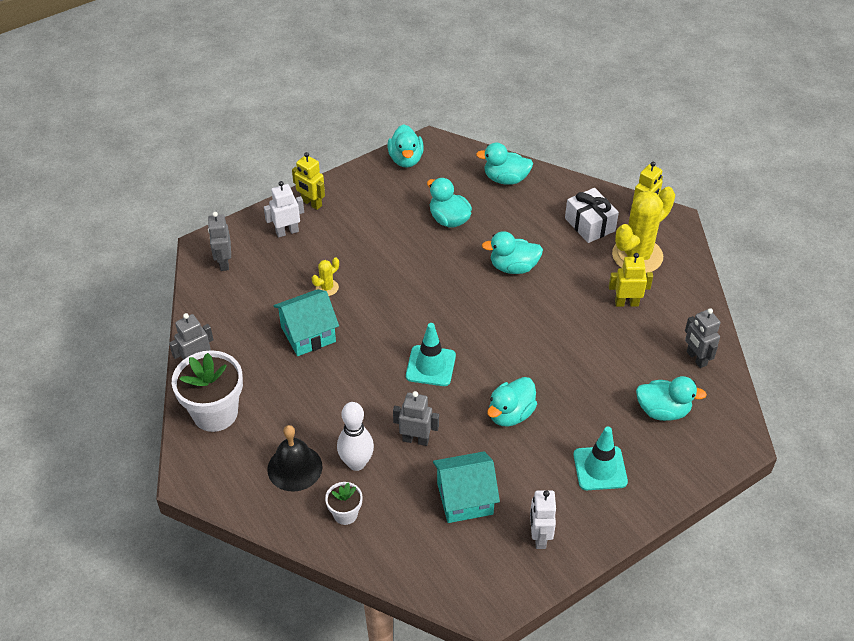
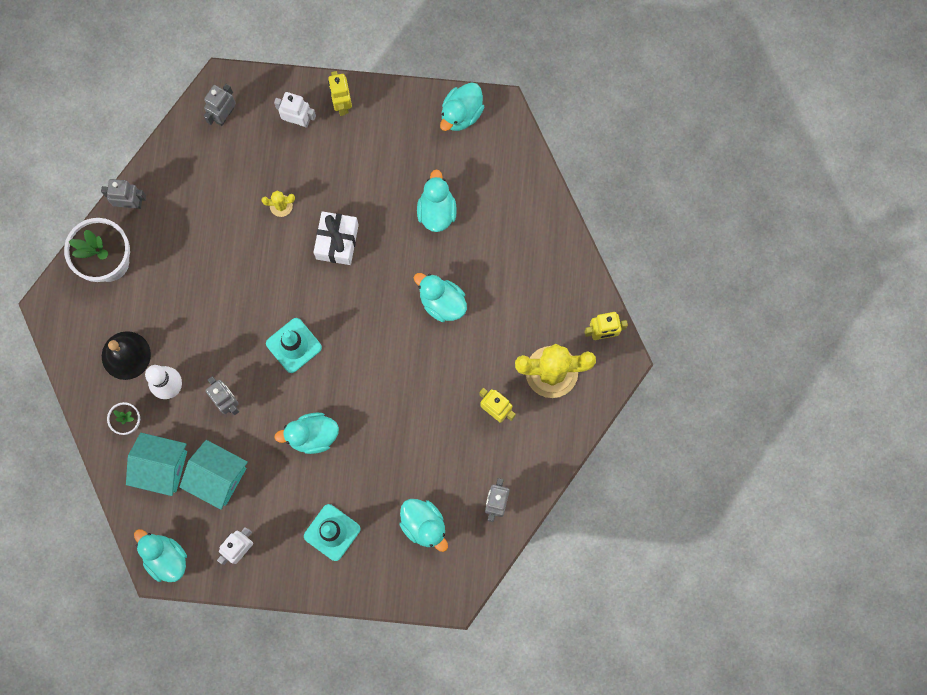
camera: 40 degrees right, 30 degrees up
(308, 334) = (230, 241): turquoise house -> turquoise house (162, 467)
(505, 179) = (524, 203): turquoise duck -> turquoise duck (165, 558)
(590, 224) = (545, 309): white gift -> white gift (337, 241)

